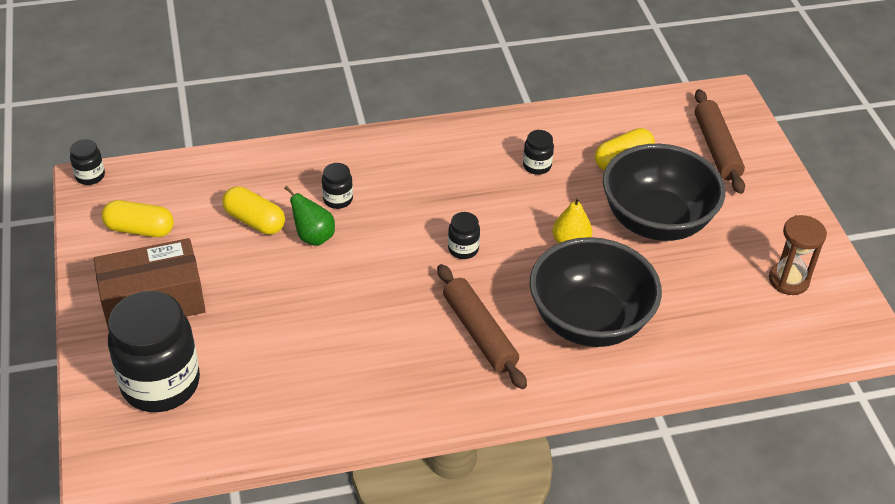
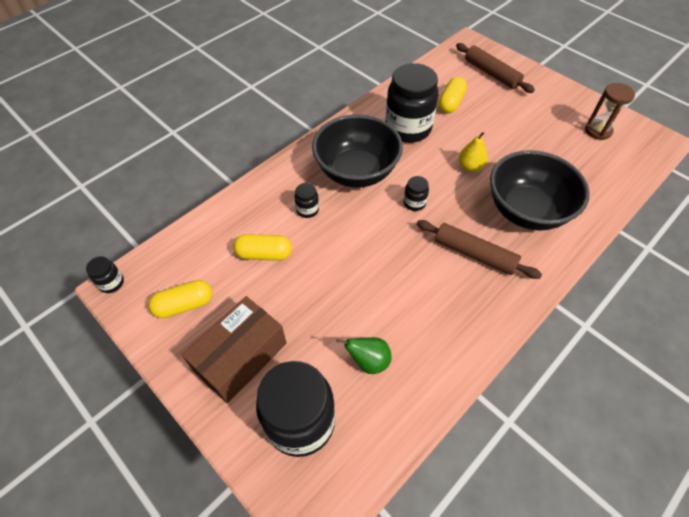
camera: 30 degrees left, 10 degrees up
(313, 237) = (314, 244): green pear -> green pear (368, 361)
(537, 166) = (408, 128): black jar -> black jar, size x2.31
(656, 221) = (502, 130): black bowl -> black bowl (356, 172)

